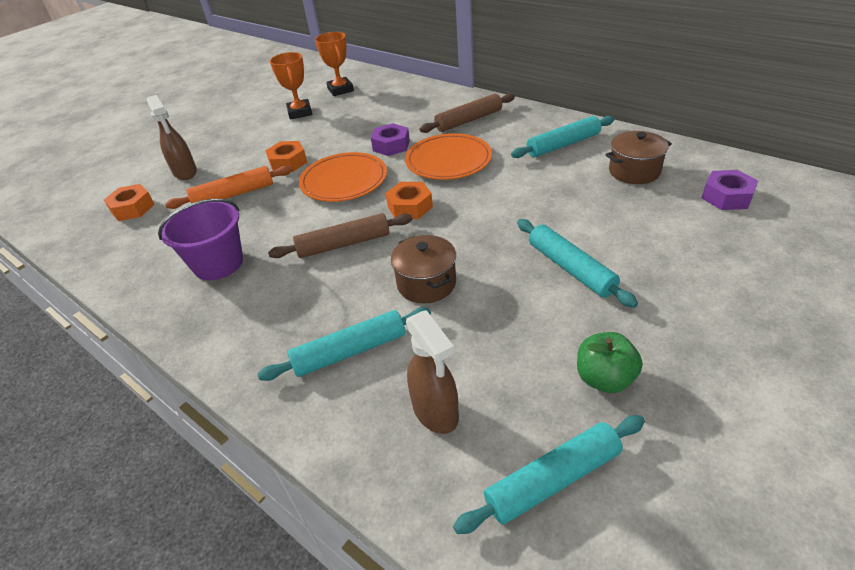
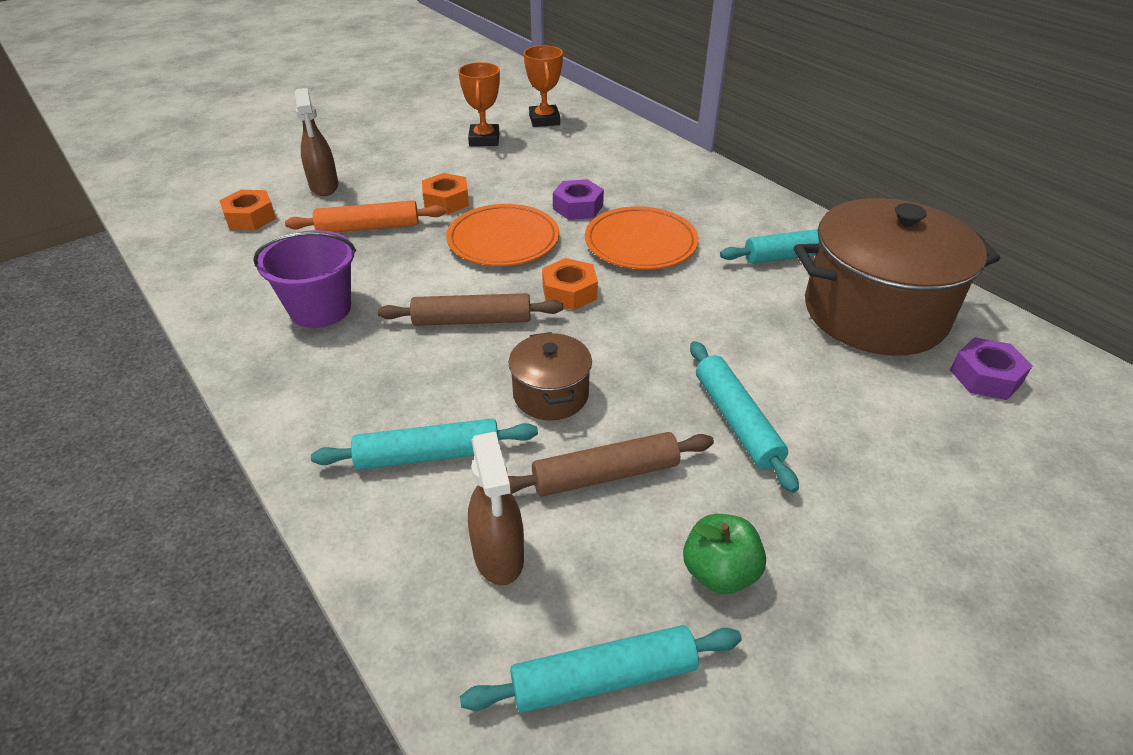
camera: 10 degrees right, 0 degrees up
(468, 120) = (687, 195): brown rolling pin -> brown rolling pin (605, 475)
(634, 171) = (874, 312): brown pot -> brown pot, size x2.08

